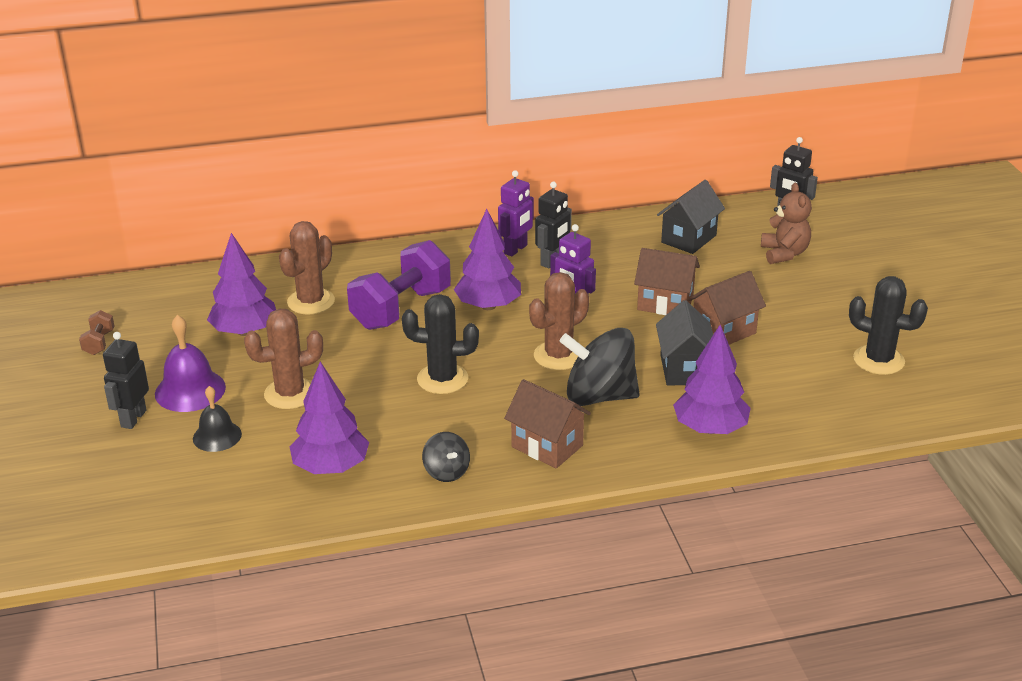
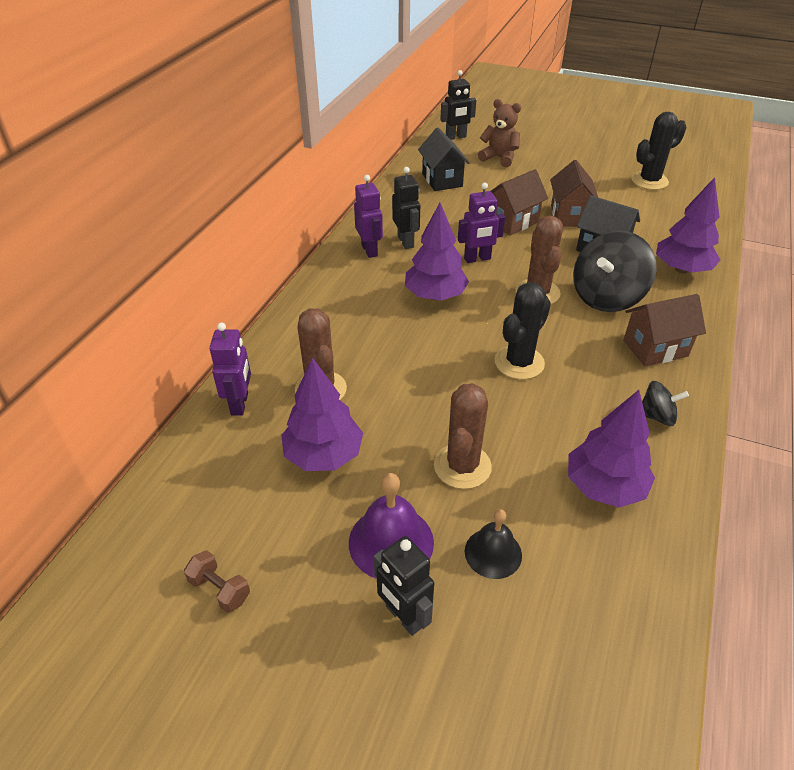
camera: 55 degrees left, 10 degrees up
(262, 277) = (240, 404): none -> purple robot
(401, 309) = (391, 341): purple dumbbell -> none

